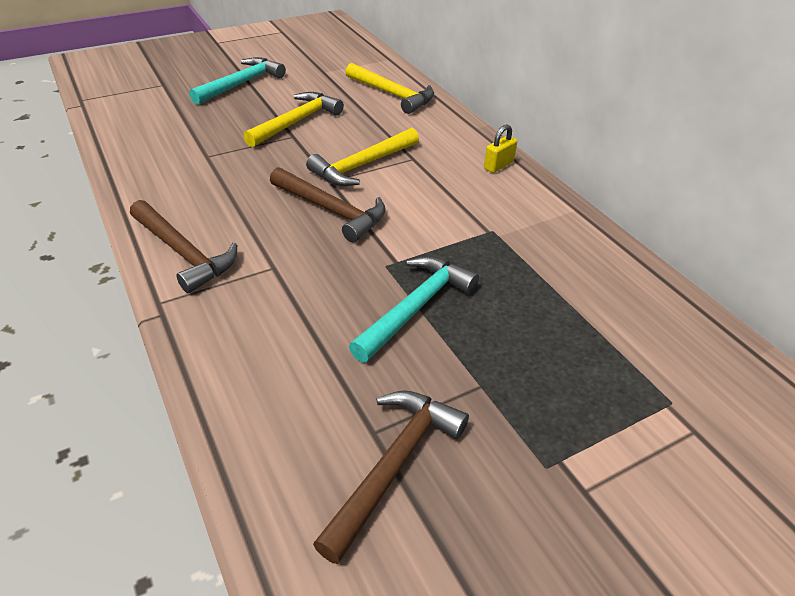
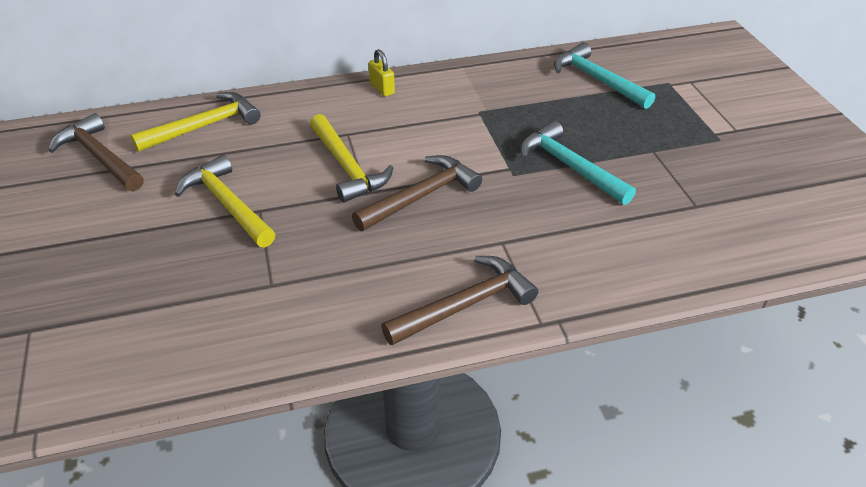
camera: 75 degrees left, 0 degrees up
(241, 84) = (87, 246): turquoise hammer -> turquoise hammer (597, 80)
(393, 465) = (724, 200): brown hammer -> brown hammer (99, 157)

